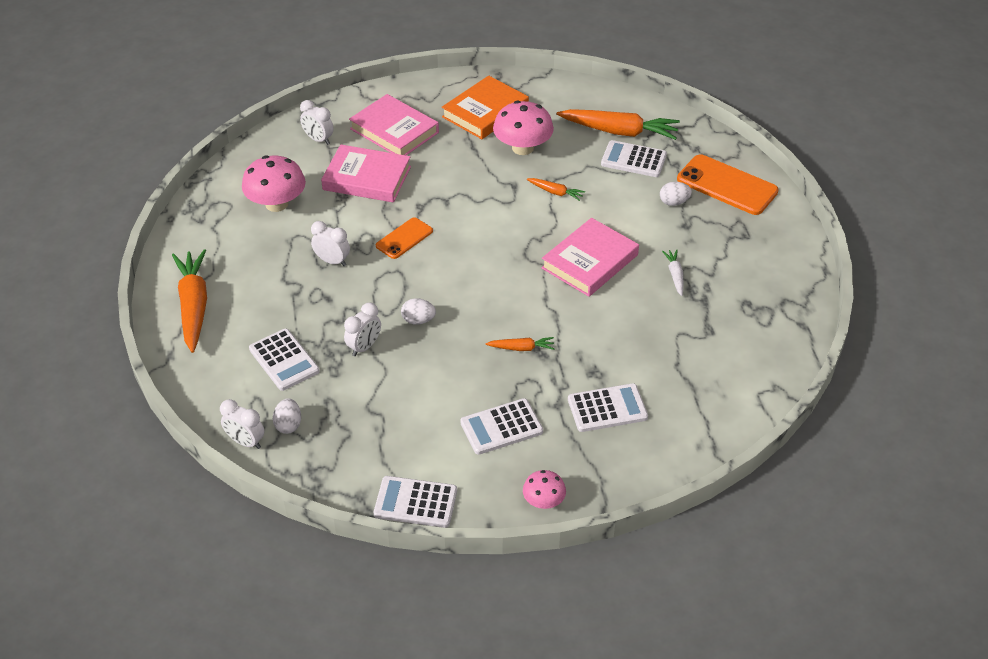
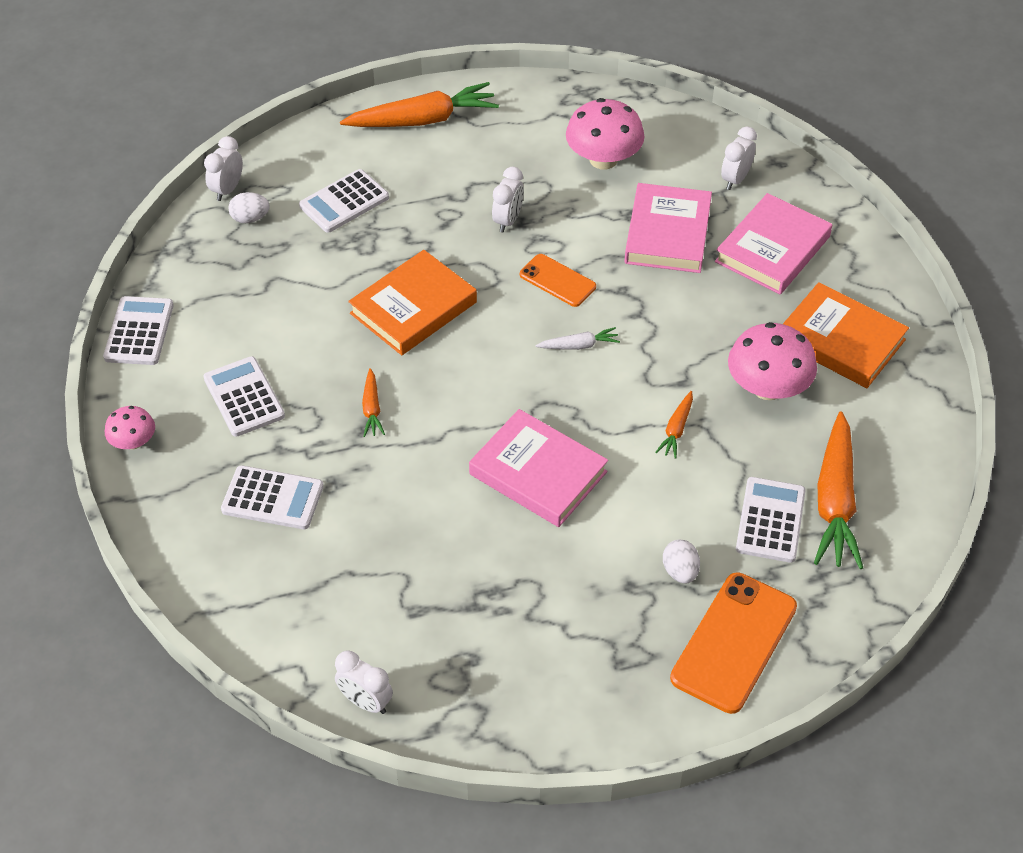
camera: 85 degrees right, 5 degrees up
(364, 347) = (367, 265): white clock -> white clock (366, 702)
(418, 320) = (413, 308): white egg -> orange book
(607, 408) = (272, 498): white calculator -> white calculator turned 60 degrees counterclockwise
(675, 275) = (521, 571): white carrot -> white carrot (579, 345)

